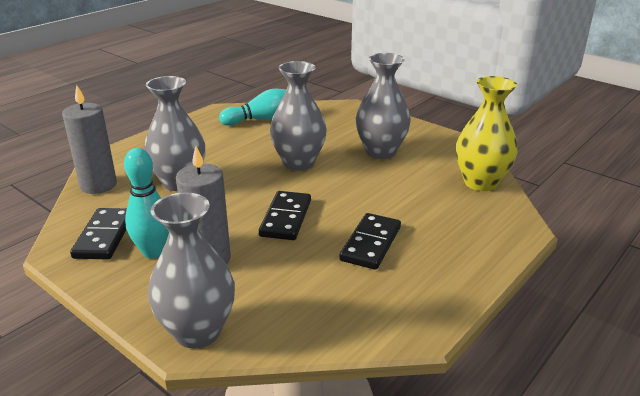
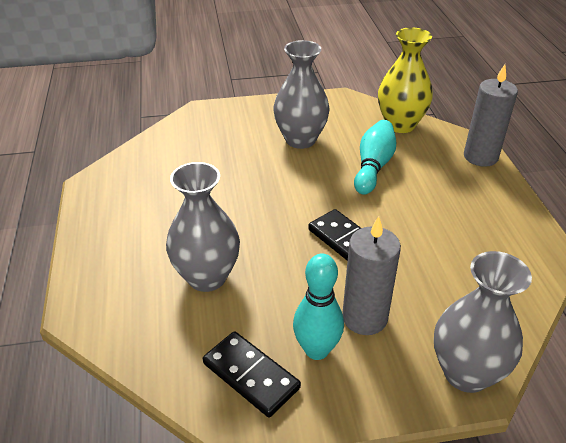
camera: 50 degrees left, 10 degrees up
(98, 185) = (136, 339): grey candle -> grey candle (480, 157)
(263, 119) = (152, 167): turquoise bowling pin -> turquoise bowling pin (373, 167)
(298, 163) = (263, 189): grey vase -> none
(370, 244) = (428, 218): black domino -> none

